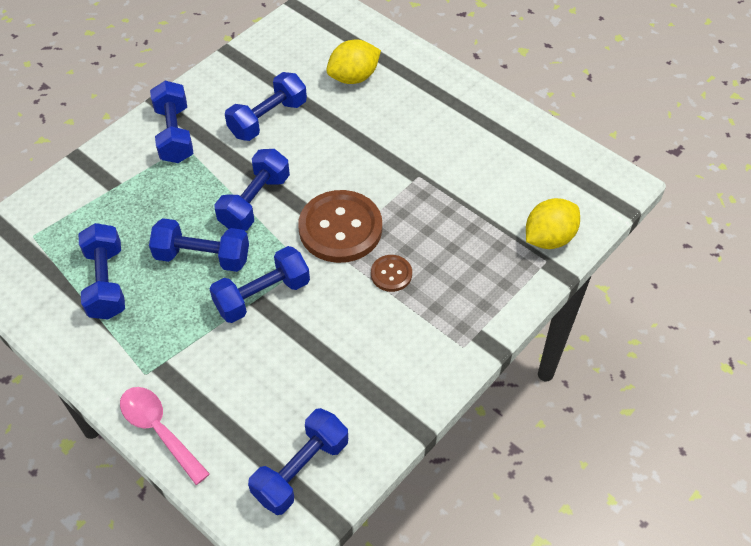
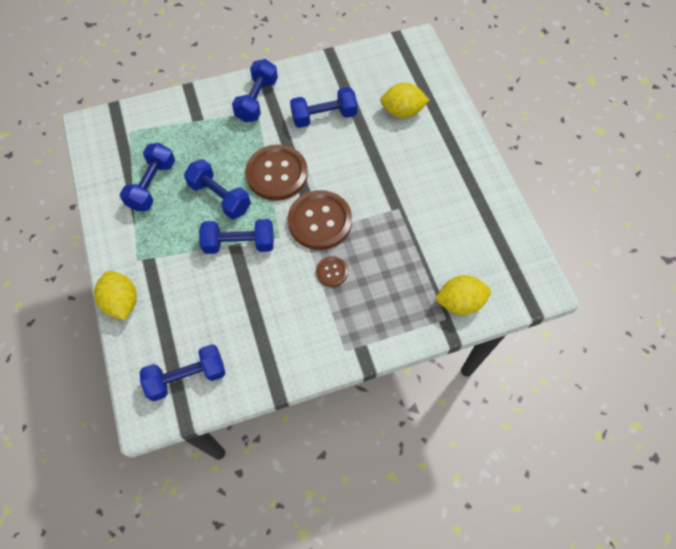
camera: 30 degrees right, 10 degrees up
(159, 430) = (122, 302): pink spoon -> yellow lemon
(255, 202) = (277, 174): blue dumbbell -> brown button

